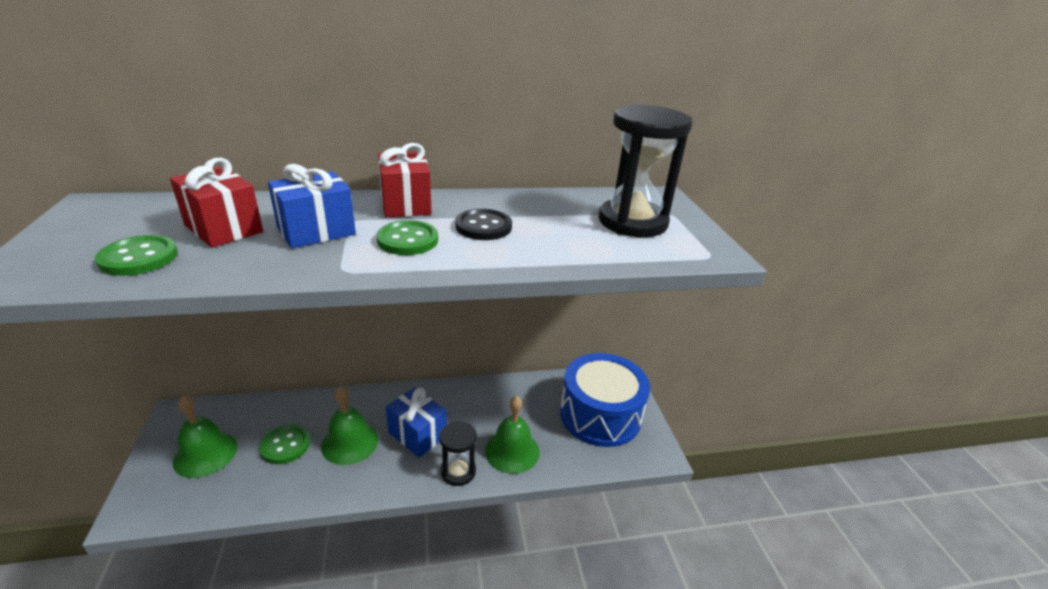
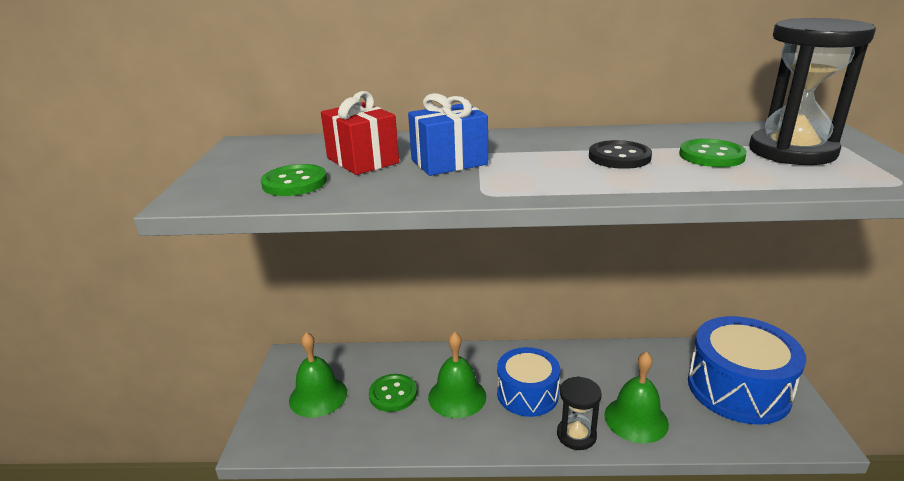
camera: 15 degrees right, 5 degrees down
(405, 204) = (531, 139): red gift -> none
(408, 240) = (542, 169): green button -> green button (711, 156)
(417, 434) = (527, 394): blue gift -> blue drum

